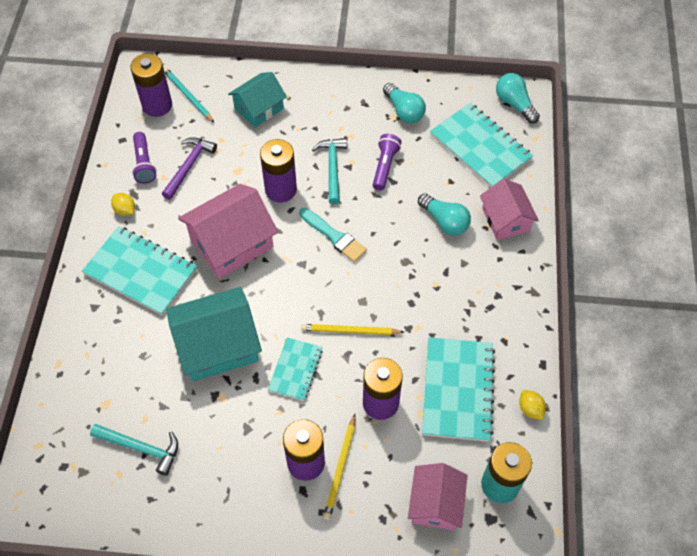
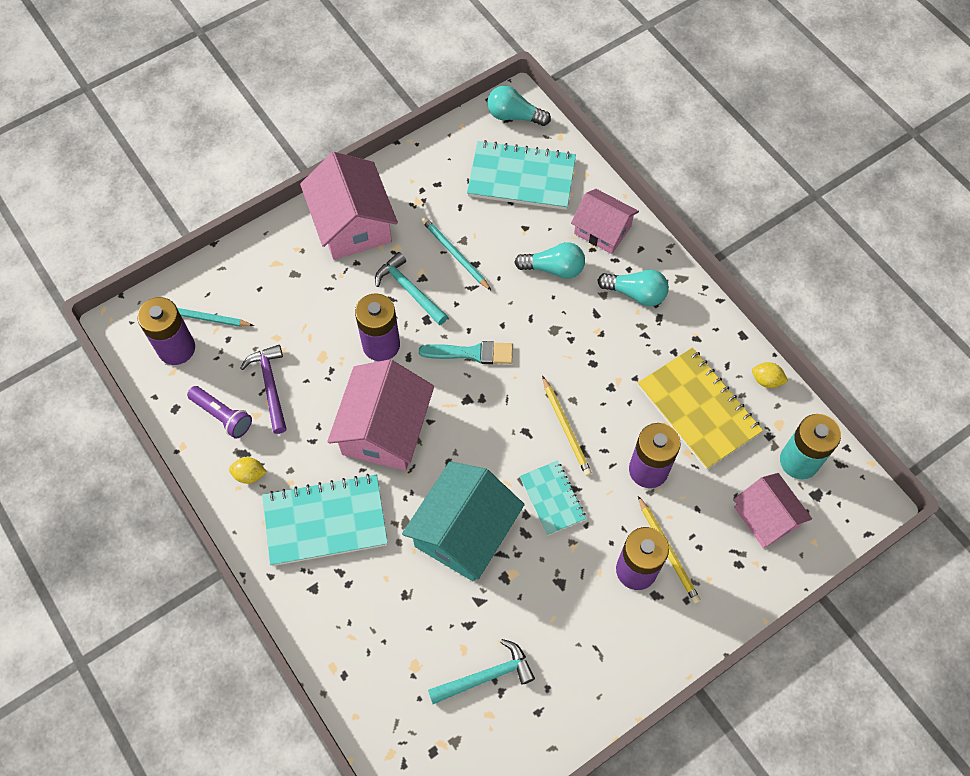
camera: 40 degrees left, 5 degrees up
(259, 108) = (283, 280): turquoise house -> none
(336, 102) = (352, 223): none -> pink house
(350, 331) = (566, 427): yellow pencil -> yellow pencil turned 75 degrees counterclockwise
(385, 166) = (455, 254): purple flashlight -> turquoise pencil
(404, 111) = (423, 189): turquoise light bulb -> turquoise light bulb (636, 293)
(457, 390) = (698, 409): turquoise notebook -> yellow notebook

